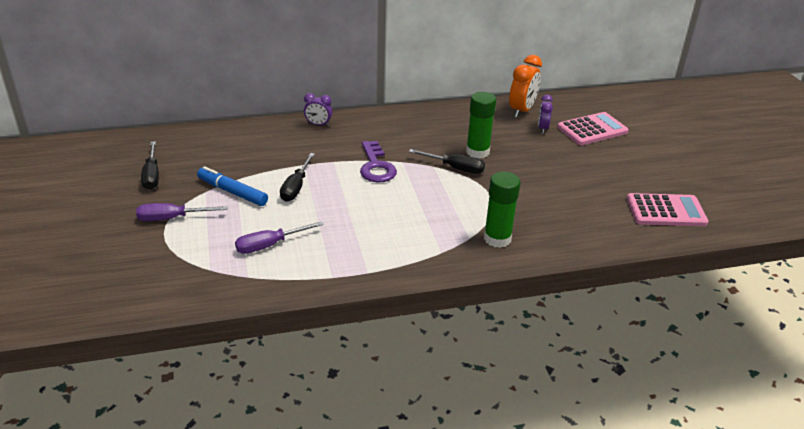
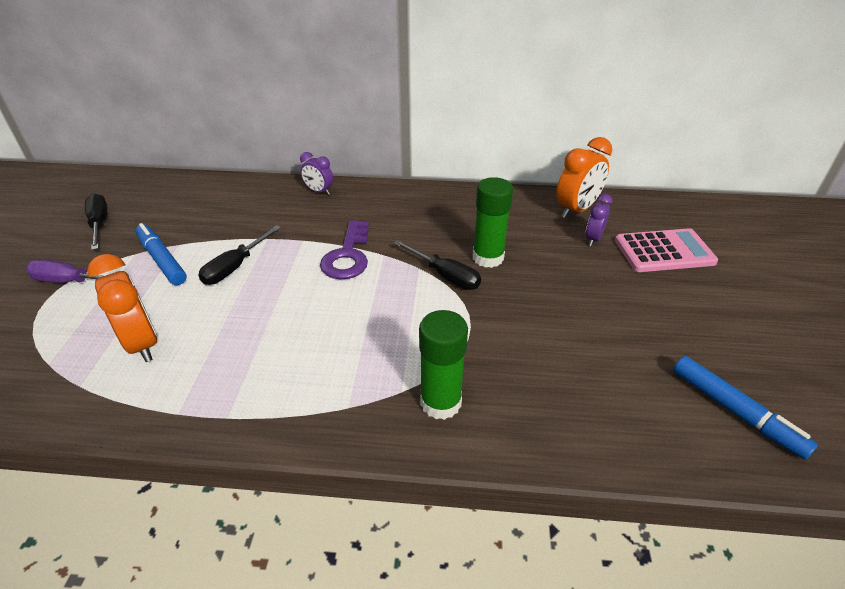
camera: 20 degrees right, 5 degrees up
(152, 175) = (99, 224): black screwdriver -> black screwdriver turned 150 degrees clockwise
(269, 245) = (142, 343): purple screwdriver -> orange clock
(666, 211) = (735, 411): pink calculator -> blue marker

